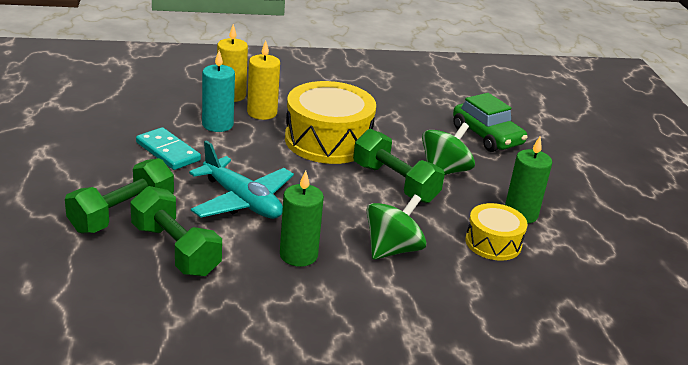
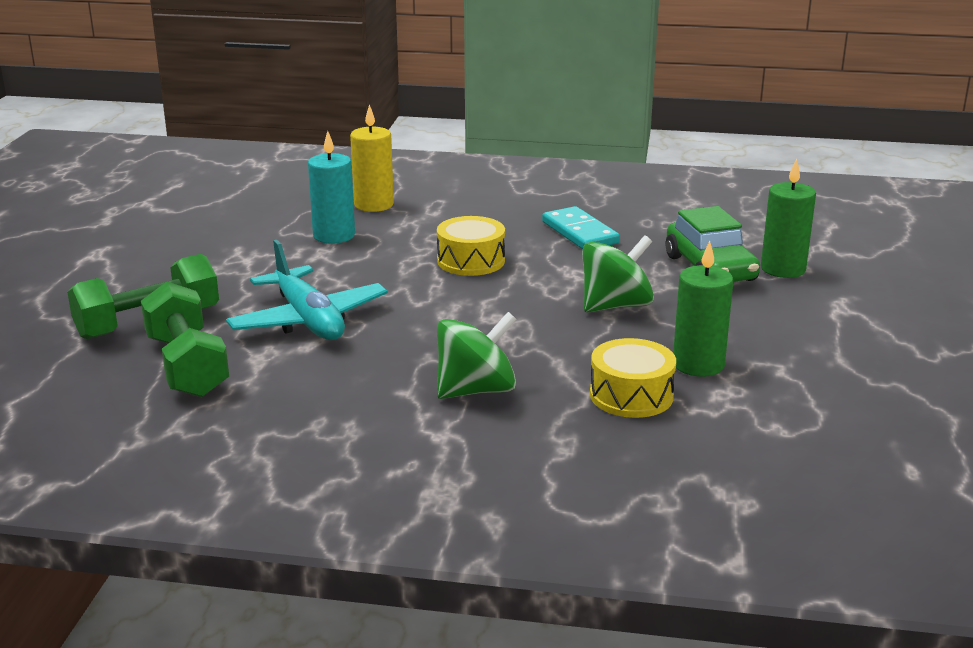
camera: 20 degrees right, 5 degrees down
(168, 151) = (250, 261): turquoise domino -> turquoise domino (579, 233)
(262, 113) = (402, 225): yellow candle -> none
(298, 255) = (341, 385): green candle -> green candle (783, 269)
(328, 140) = (471, 261): yellow drum -> yellow drum, size x0.56
(395, 183) = (532, 315): green dumbbell -> none

